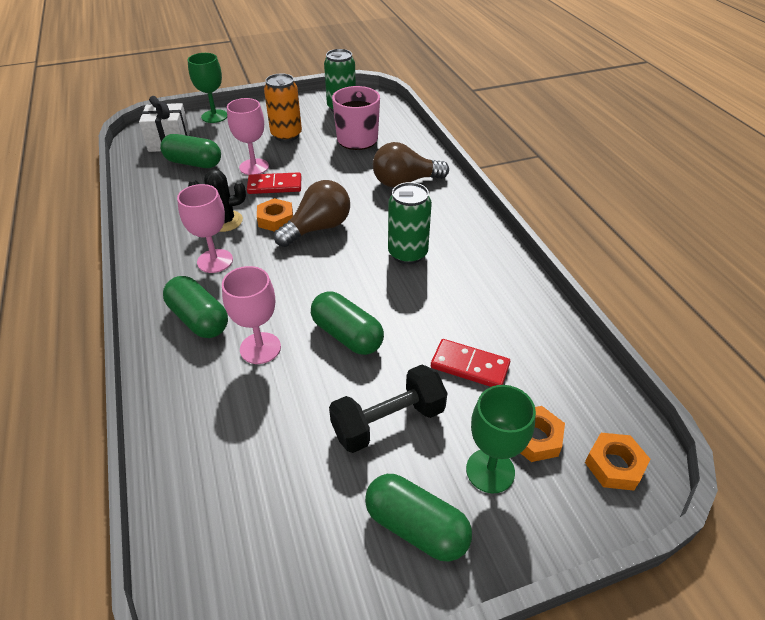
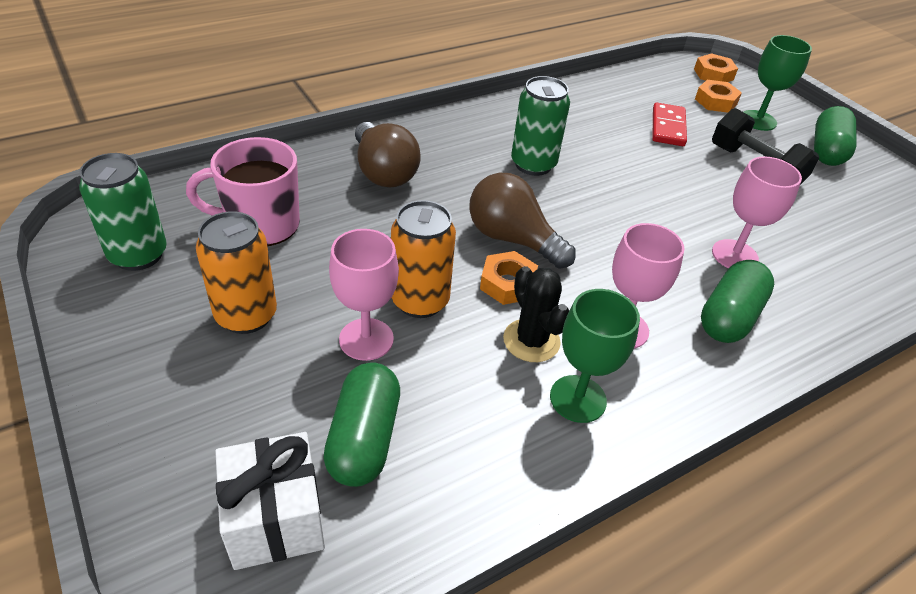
camera: 105 degrees left, 0 degrees up
(214, 116) = (147, 461): green goblet -> green goblet (578, 399)
(275, 186) = (420, 301): red domino -> orange can
(347, 335) = (678, 197): green capsule -> none

